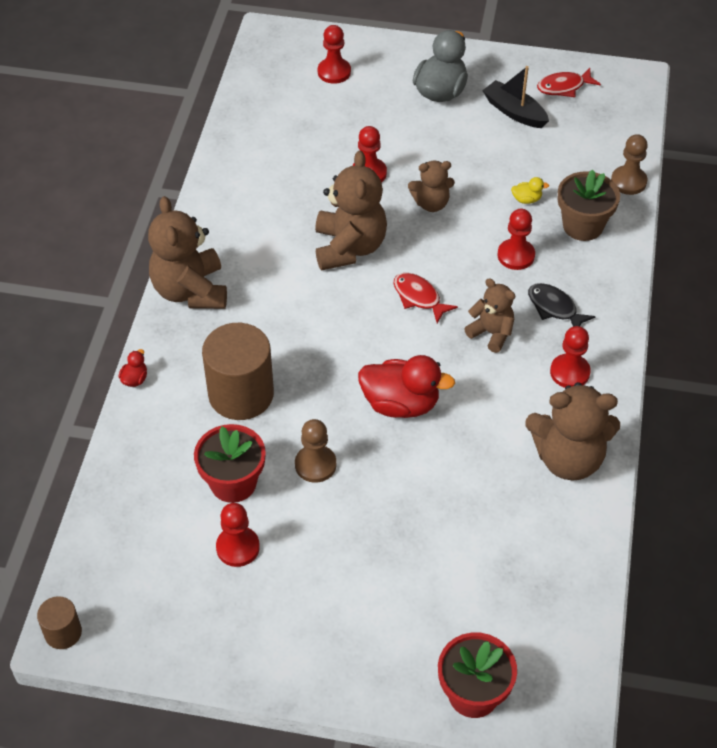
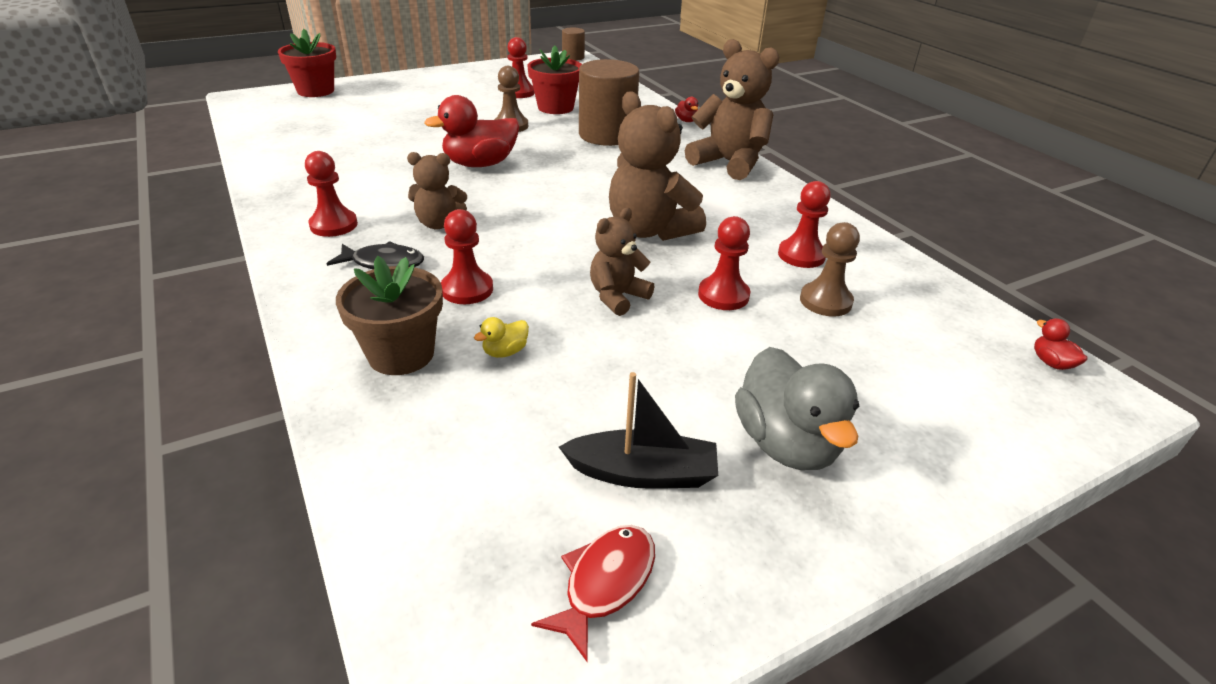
camera: 140 degrees right, 15 degrees down
(262, 57) = (1051, 363): none -> red duck
(334, 72) = (950, 391): red pawn -> red pawn (801, 255)
(419, 297) = (537, 222): red fish -> none
(568, 458) = (303, 180): brown teddy bear -> none
(628, 181) = (361, 449): brown pawn -> brown pawn (825, 301)

